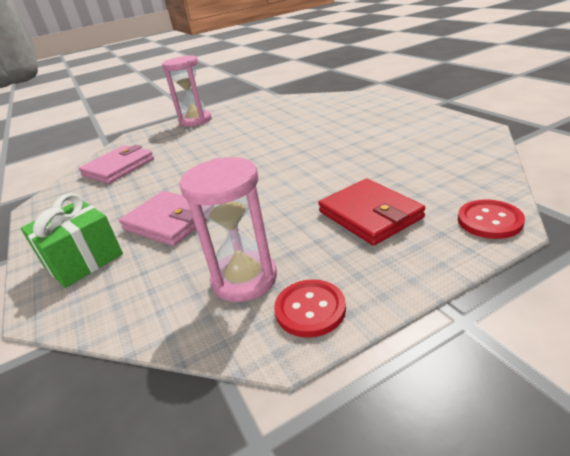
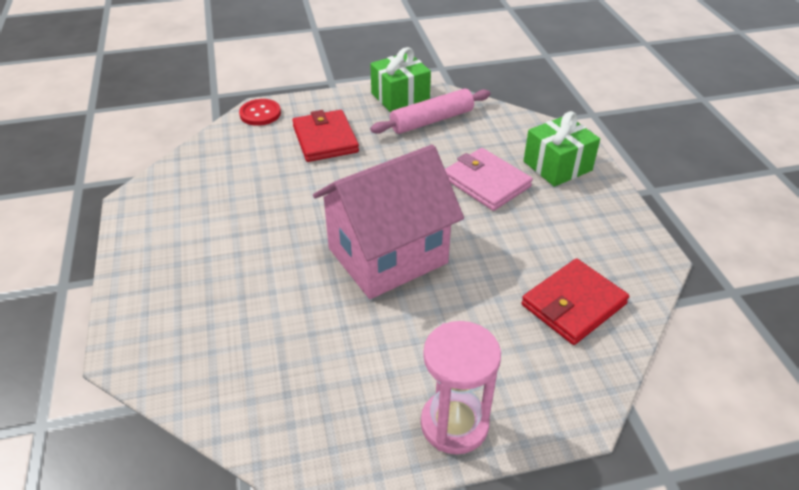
camera: 170 degrees left, 10 degrees up
(119, 167) = (573, 304): pink wallet -> red wallet
(244, 279) = (431, 120): pink hourglass -> pink rolling pin
(249, 155) = (388, 255): none -> pink house
(310, 309) = (400, 97): red button -> green gift

